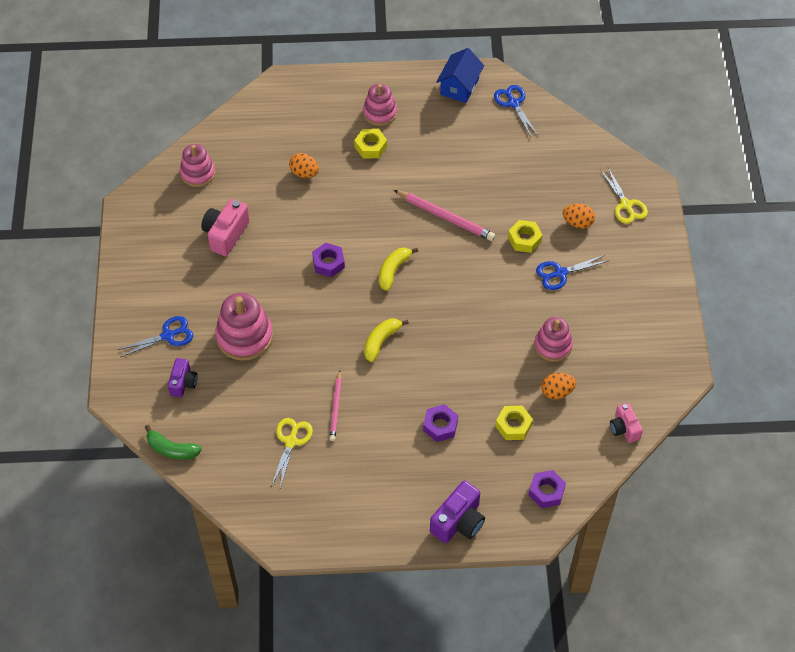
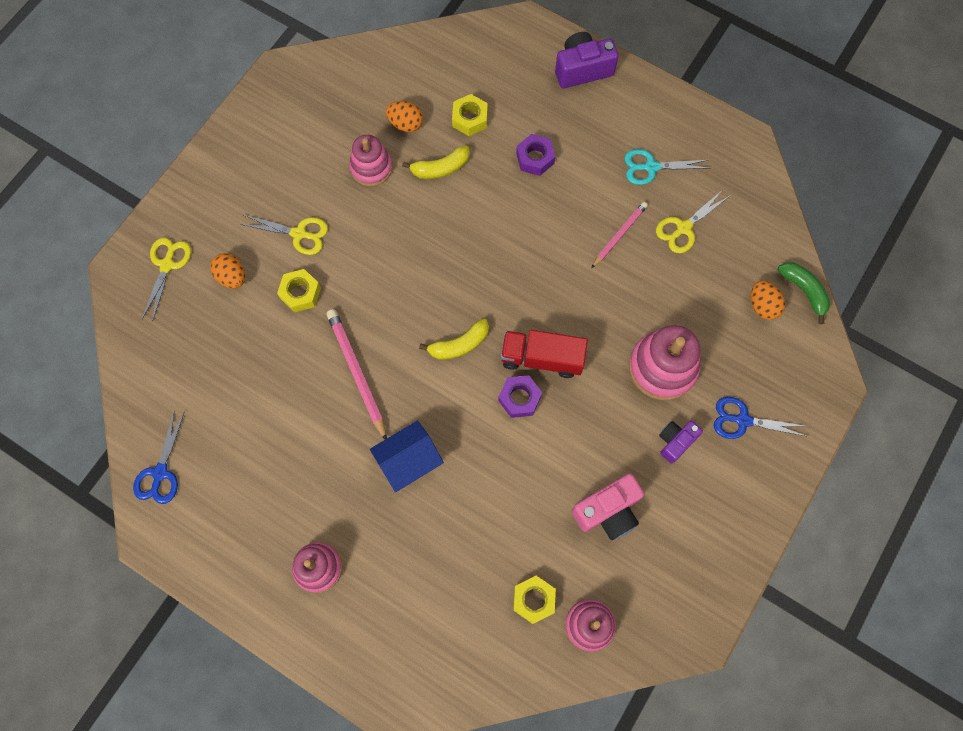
camera: 145 degrees left, 15 degrees up
(183, 383) = (755, 354): purple camera -> purple camera (675, 442)
(304, 173) = (466, 538): orange egg -> orange egg (762, 306)
(331, 294) = (541, 358): none -> red truck
(347, 474) = (651, 167): none -> turquoise scissors
(370, 147) = (365, 523): yellow nut -> yellow nut (533, 600)
(381, 341) = (529, 274): yellow banana -> yellow banana (440, 168)
(459, 86) = (198, 542): blue house -> blue house (408, 461)
(546, 491) = (488, 49): purple nut -> none
(560, 273) = (299, 234): blue scissors -> yellow scissors
(624, 428) = (377, 58): pink camera -> none

